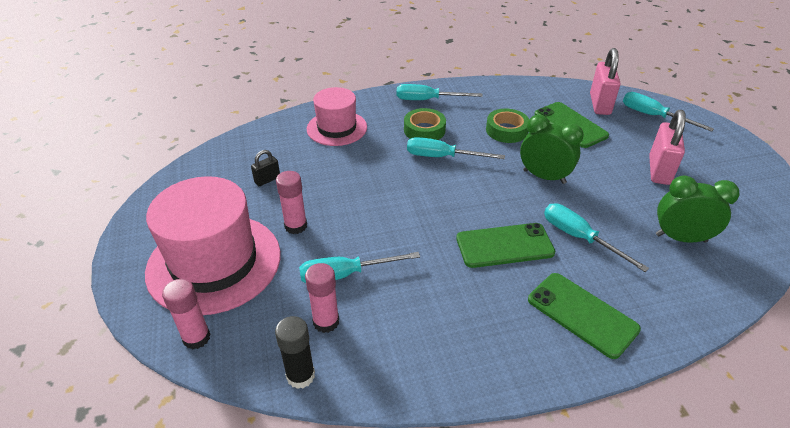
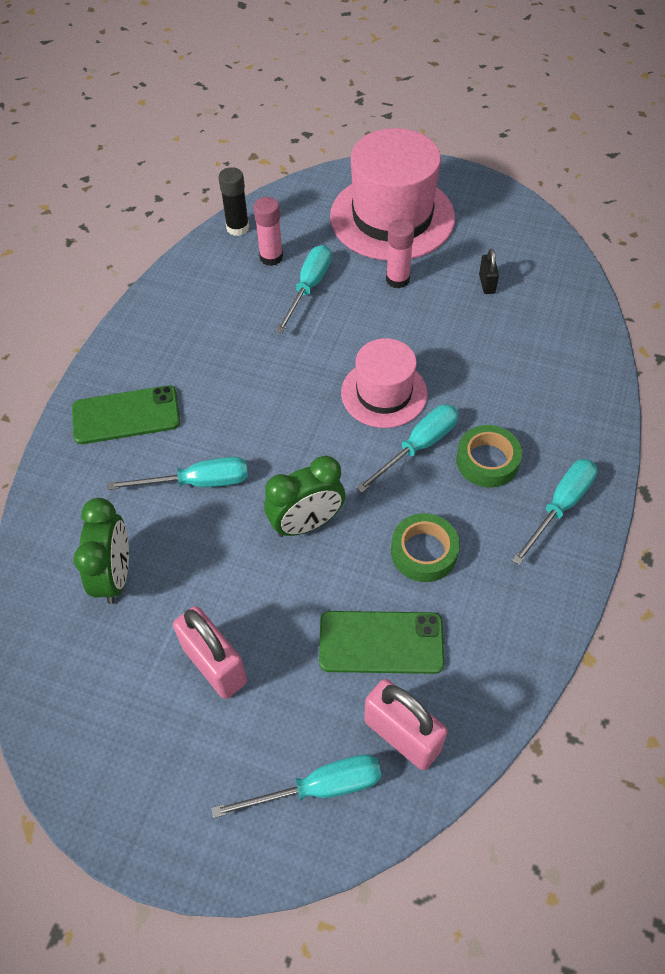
camera: 125 degrees right, 15 degrees up
(196, 338) = (319, 189): pink glue stick -> none
(337, 128) = (550, 377): pink hat -> pink hat (384, 393)
(504, 245) = (243, 414): green phone -> none
(680, 238) = (115, 575): green clock -> green clock turned 45 degrees counterclockwise

